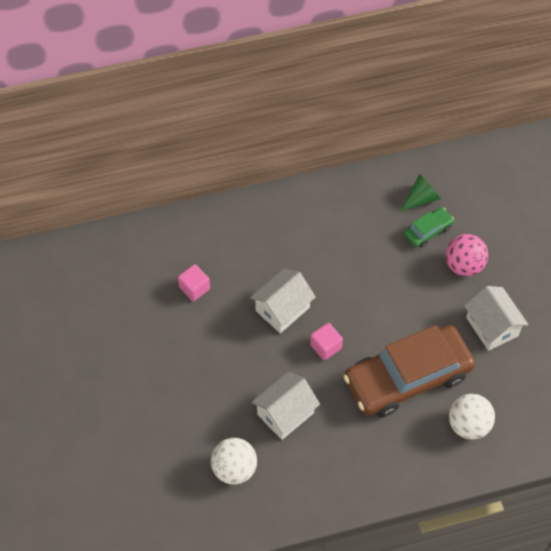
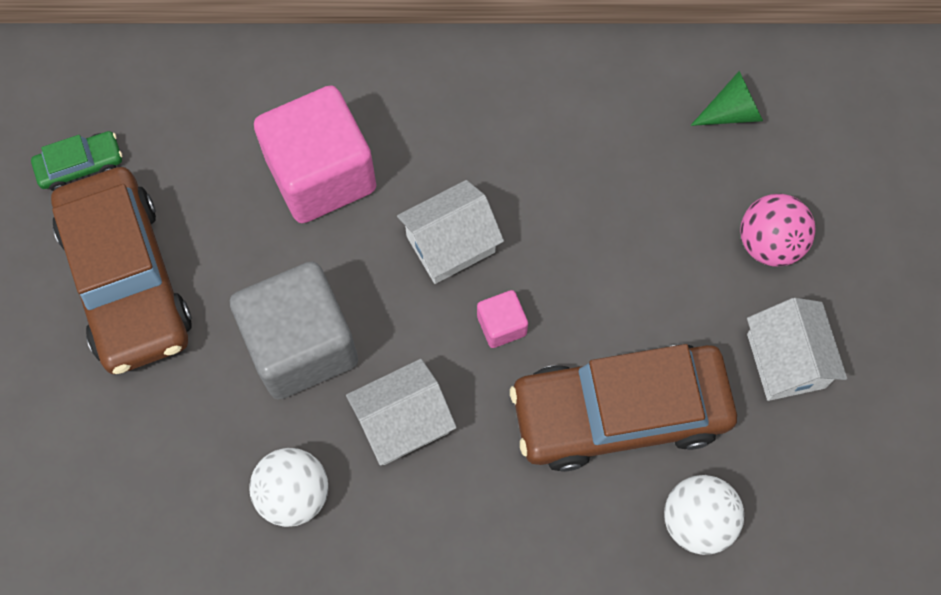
camera: 15 degrees right, 10 degrees up
(97, 374) = (126, 279): none -> brown car
(194, 288) = (321, 174): pink cube -> pink cube, size x2.29
(212, 386) = (301, 345): none -> grey cube
(428, 231) = (726, 170): green car -> green car (80, 165)

